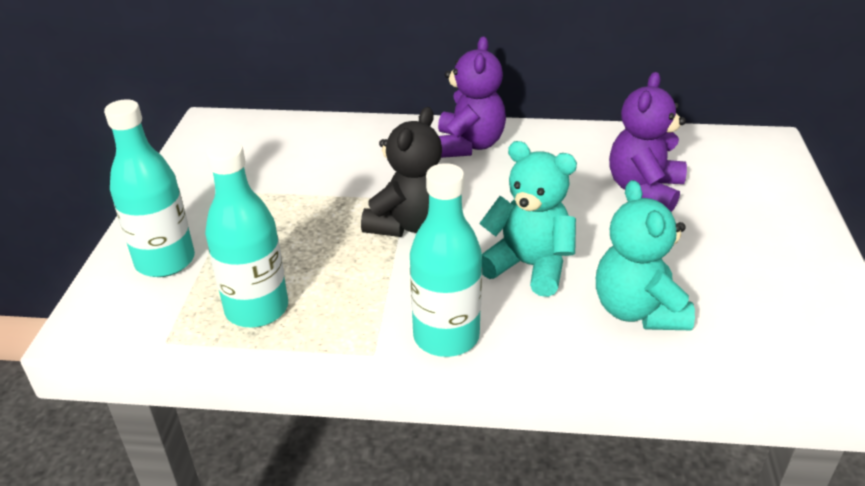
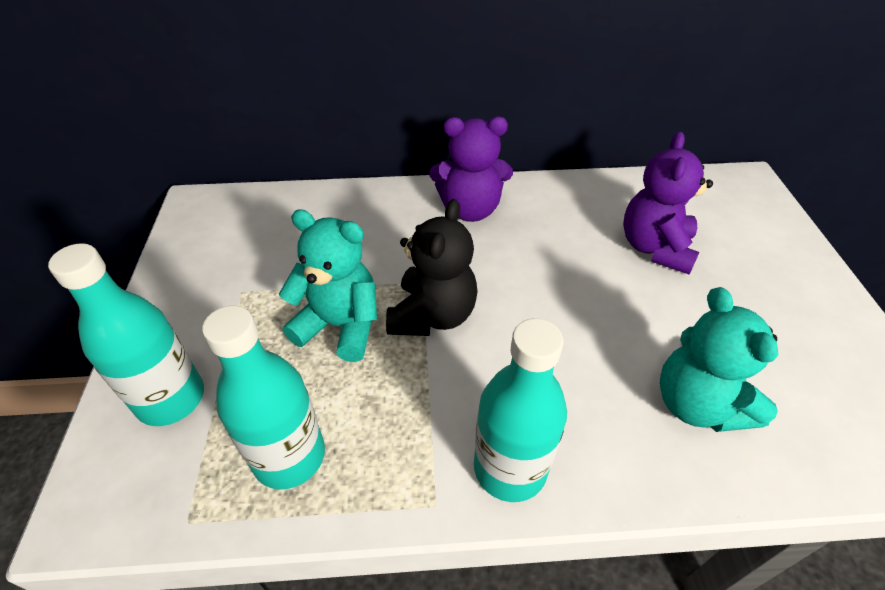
camera: 10 degrees left, 10 degrees up
(468, 145) = (470, 209): purple teddy bear -> purple teddy bear turned 90 degrees clockwise
(528, 266) = (571, 357): turquoise teddy bear -> turquoise teddy bear (340, 325)

